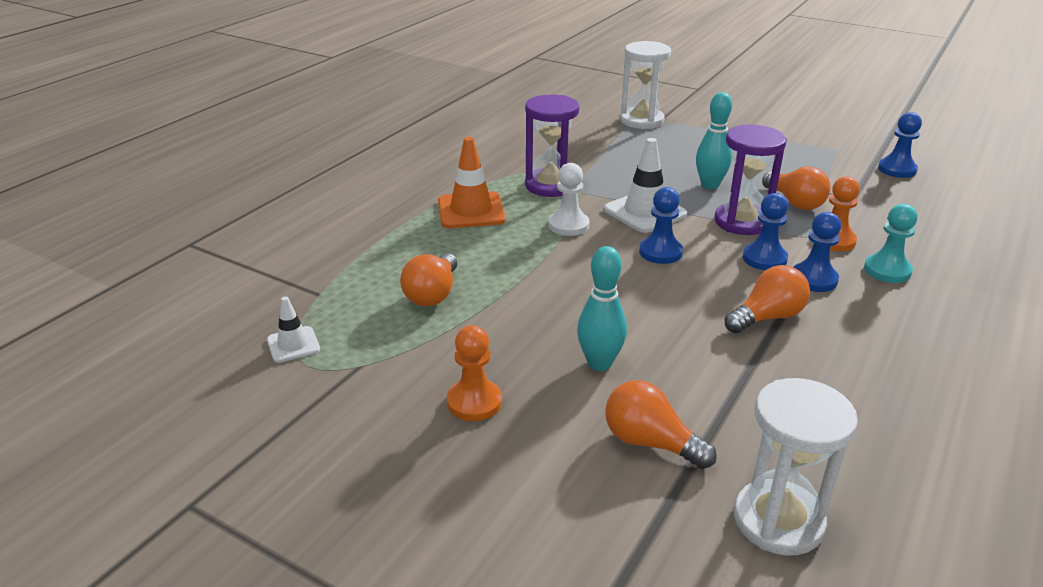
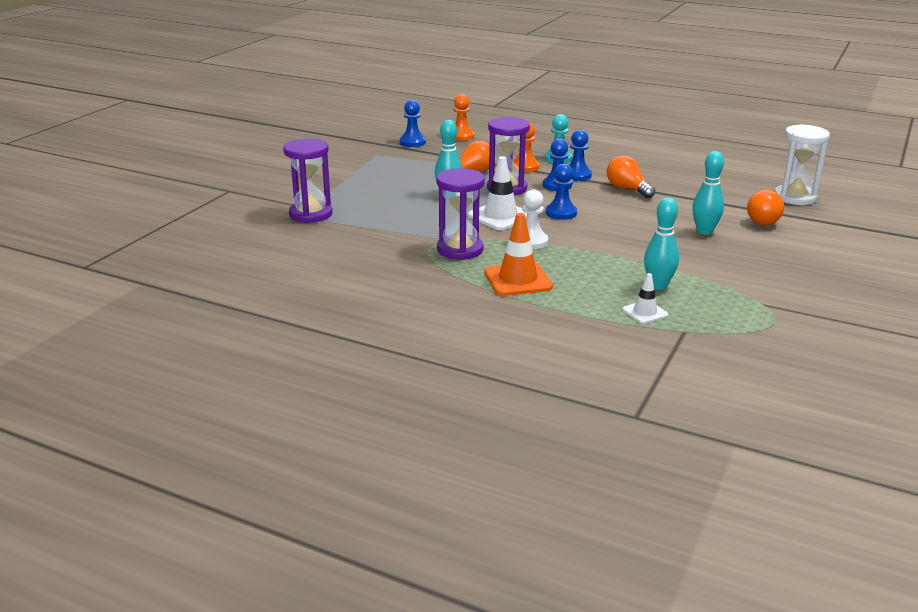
camera: 95 degrees left, 5 degrees down
(293, 345) = (756, 331): white traffic cone -> white traffic cone (645, 312)
(433, 294) = (658, 285): orange light bulb -> turquoise bowling pin
(474, 402) = (768, 264): orange pawn -> orange pawn (461, 136)
(641, 120) = (311, 214): white hourglass -> purple hourglass

